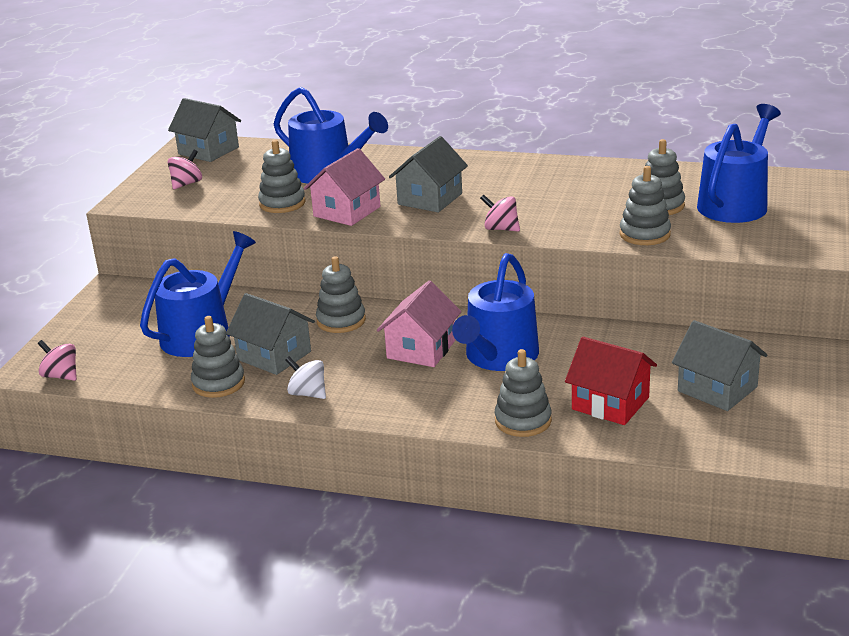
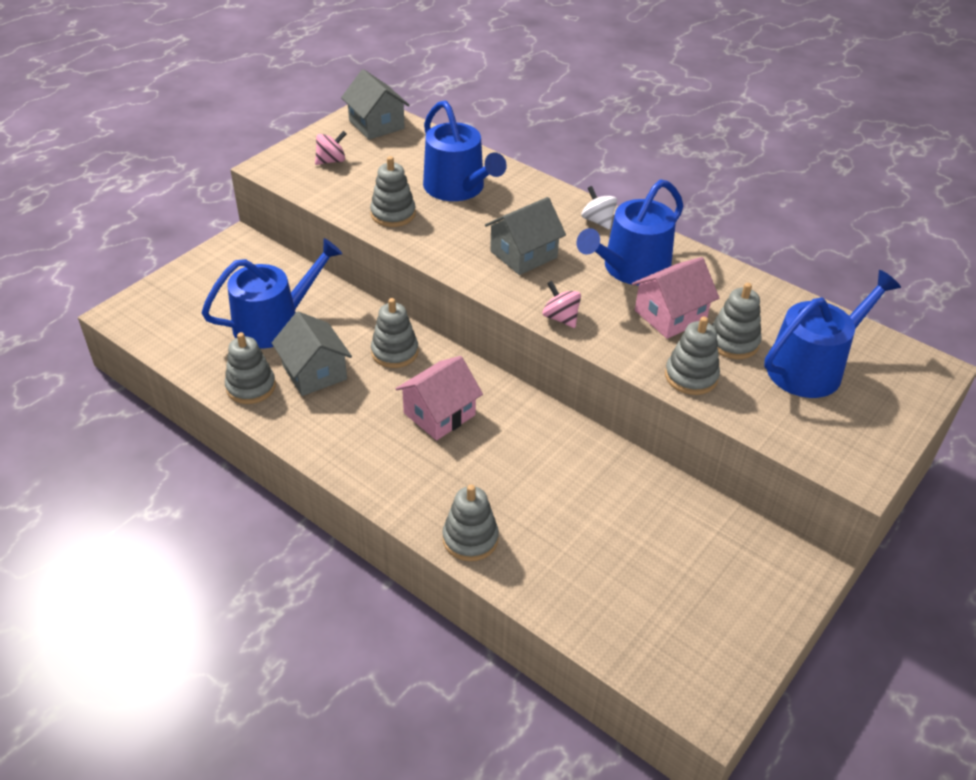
camera: 20 degrees right, 15 degrees up
(61, 376) = (139, 329): pink spinning top -> none
(308, 393) = (313, 429): white spinning top -> white spinning top (598, 221)
(347, 211) = (440, 244): pink house -> pink house (670, 315)
(498, 357) = (500, 450): blue watering can -> blue watering can (631, 268)
(610, 403) = (561, 550): red house -> none
(717, 389) = (673, 575): grey house -> none

